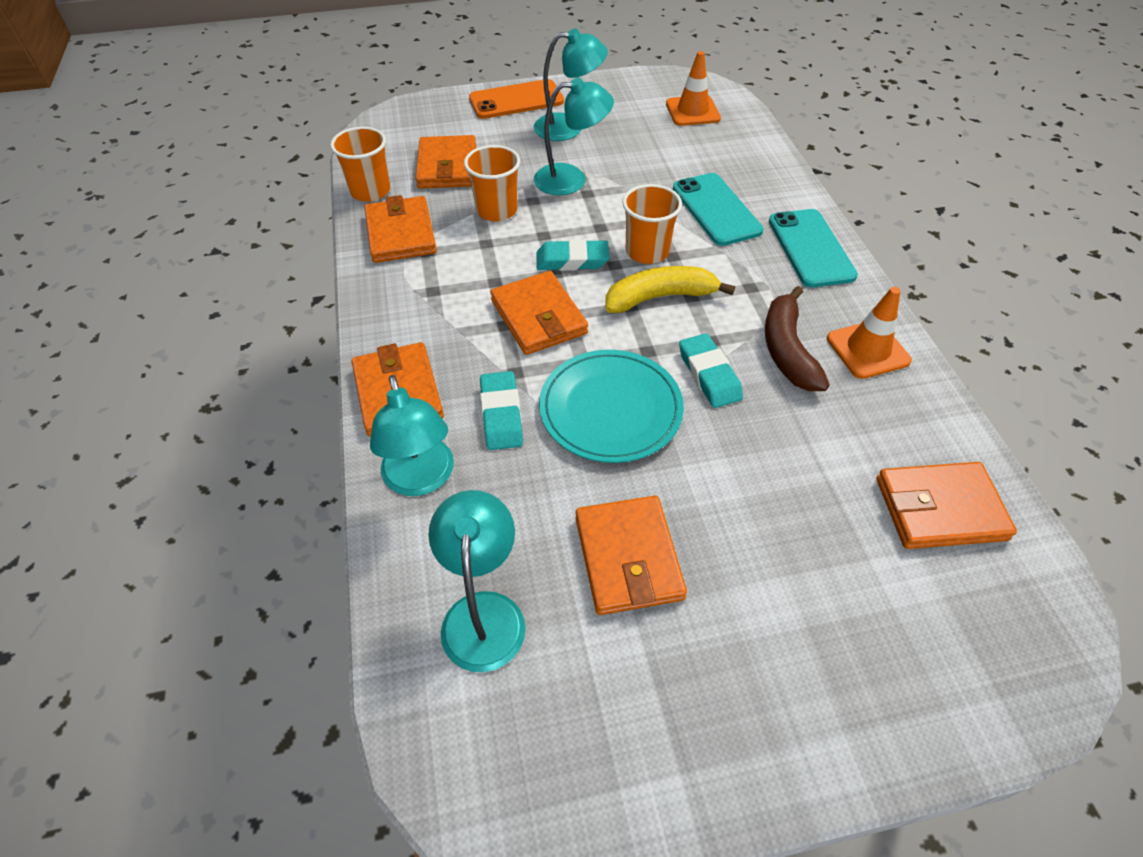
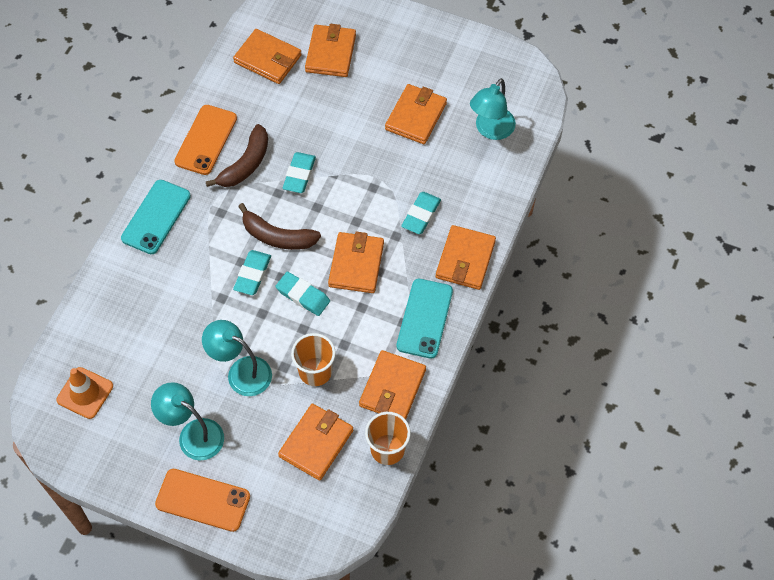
camera: 145 degrees left, 10 degrees up
(421, 479) = (482, 203): turquoise lamp -> none
(610, 409) = (365, 186): turquoise plate -> none
(647, 251) = (252, 274): orange cup -> turquoise eraser
(660, 297) = (277, 236): yellow banana -> brown banana
(716, 209) = (176, 282): turquoise phone -> turquoise phone (424, 318)
(867, 584) = (330, 53): none -> orange wallet
(868, 350) = (206, 140): orange traffic cone -> orange phone

